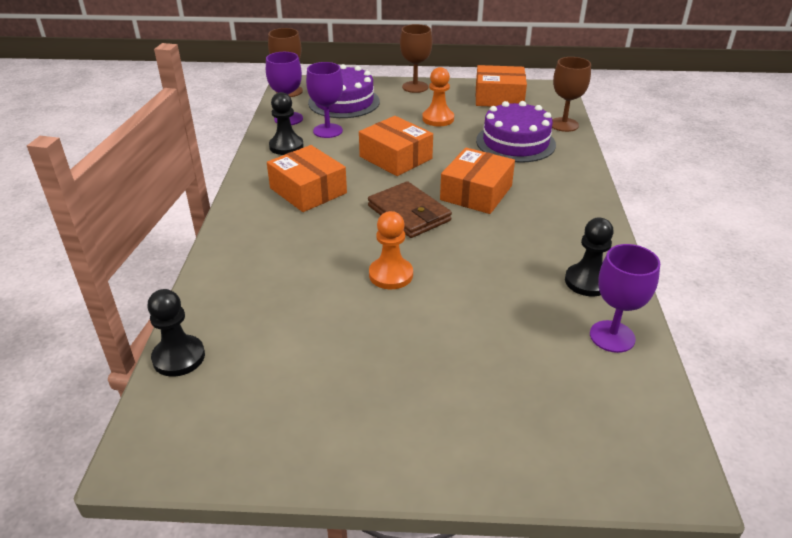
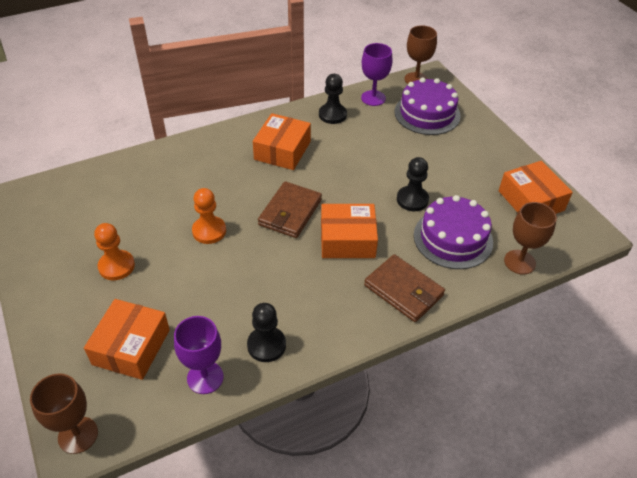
camera: 60 degrees right, 10 degrees up
(179, 357) = (84, 174): black pawn -> black pawn (412, 200)
(328, 131) = (373, 124): purple goblet -> none
(395, 157) = (364, 175): orange box -> orange box (131, 347)
(415, 87) = (495, 141): brown goblet -> brown goblet (78, 435)
(438, 119) = (450, 176): orange pawn -> orange pawn (116, 266)
(562, 184) = (403, 290): none -> brown wallet

